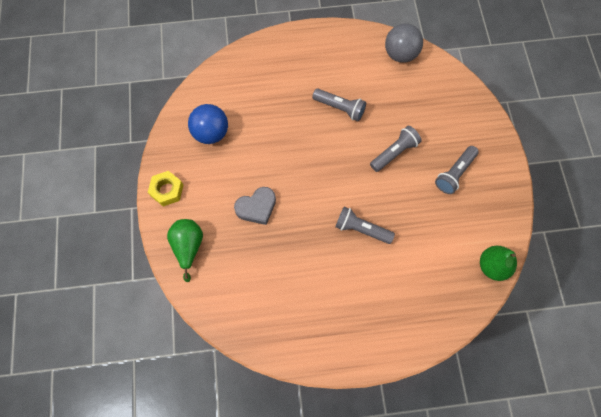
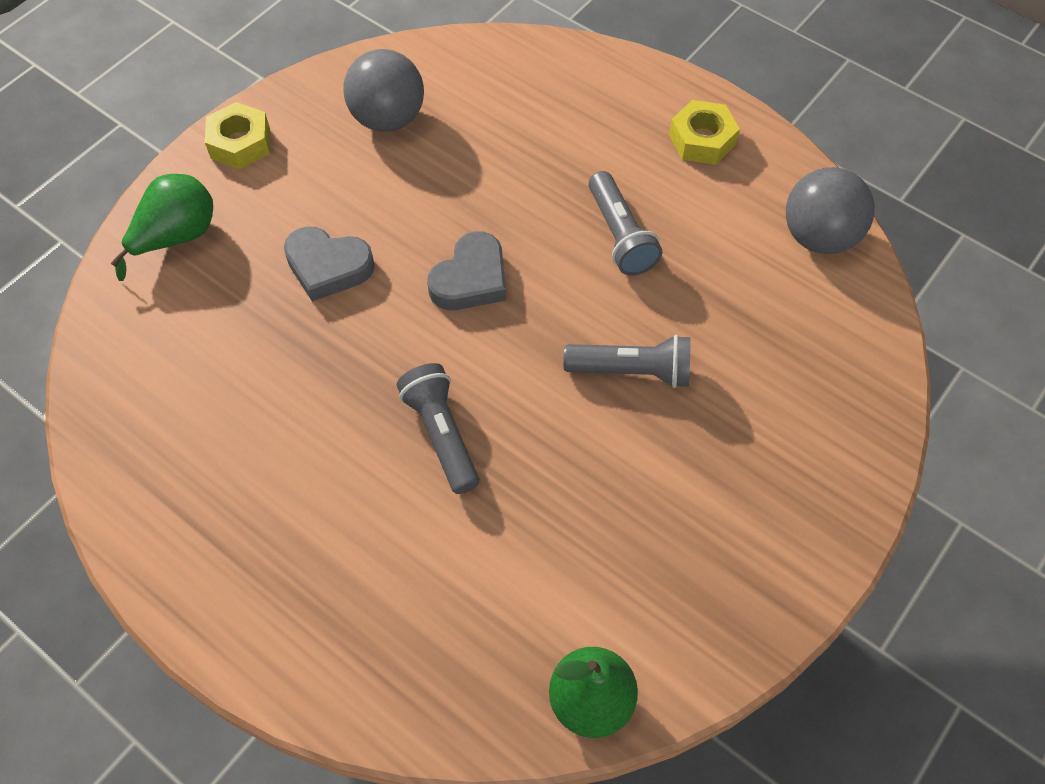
camera: 45 degrees right, 10 degrees down
(211, 133) = (388, 119): blue ball -> grey ball
(310, 167) = (471, 279): none -> grey heart
(328, 49) = (702, 140): none -> yellow nut
(454, 173) = (700, 491): grey flashlight -> none

